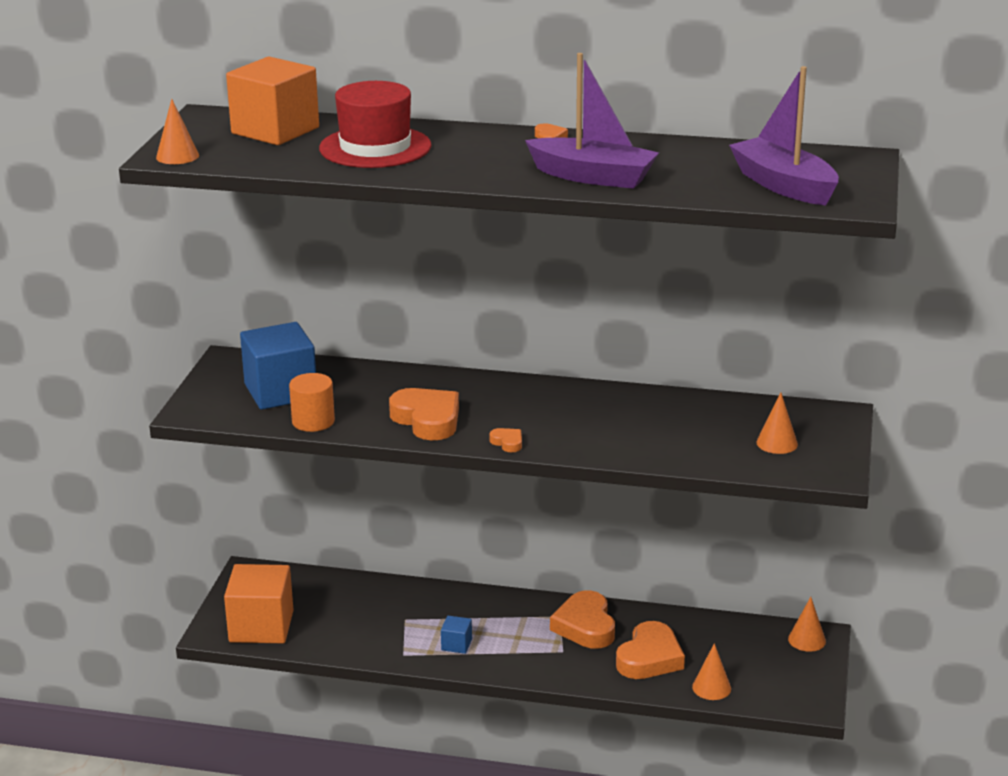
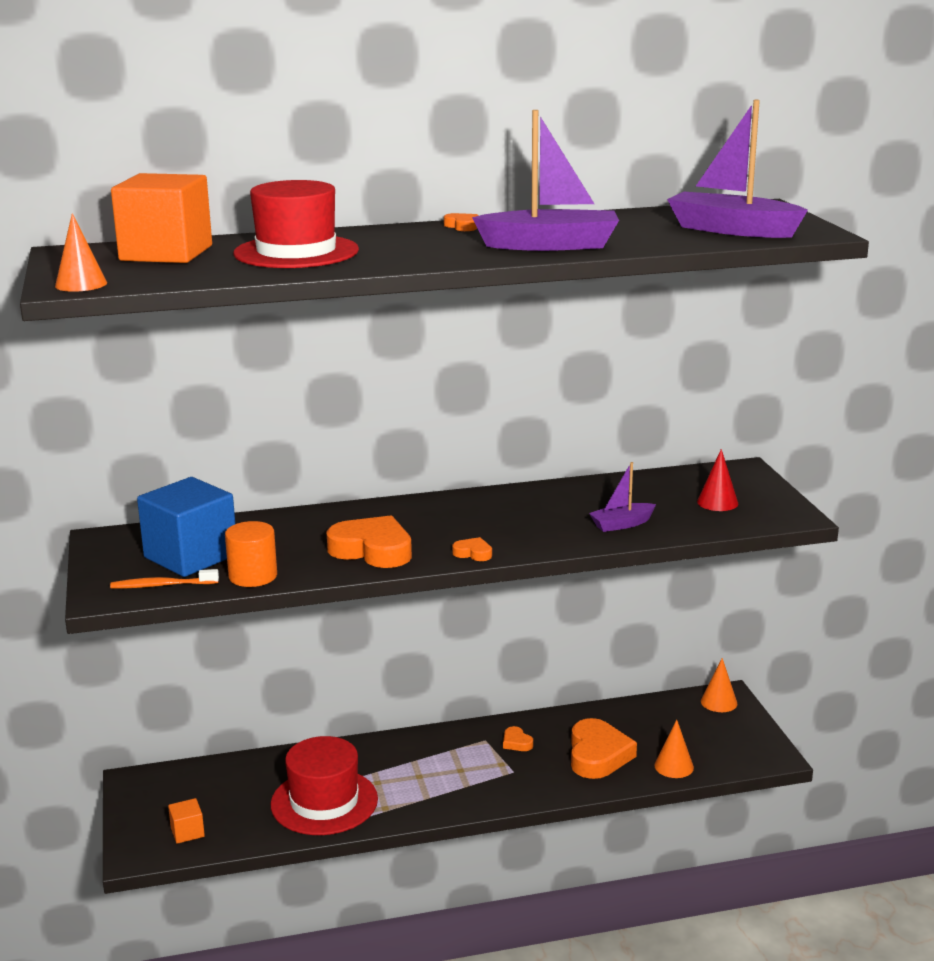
camera: 25 degrees left, 5 degrees down
(239, 413) = (162, 585): none -> orange toothbrush
(261, 626) = (187, 832): orange cube -> orange cube, size x0.44
(384, 632) = (324, 802): none -> red hat
(456, 644) = (406, 793): blue cube -> none
(585, 626) = (516, 742): orange heart -> orange heart, size x0.45
(664, 445) = (622, 524): none -> purple boat
(777, 443) = (717, 502): orange cone -> red cone

